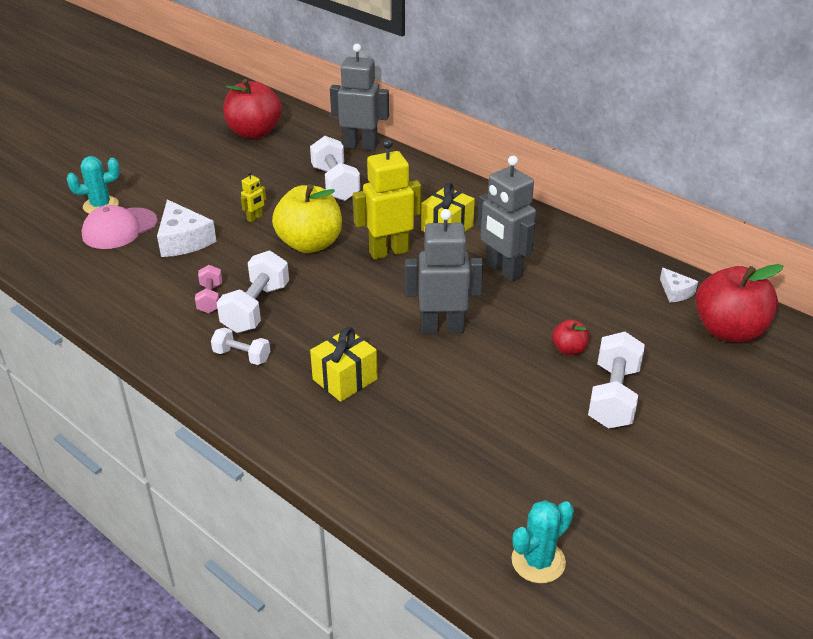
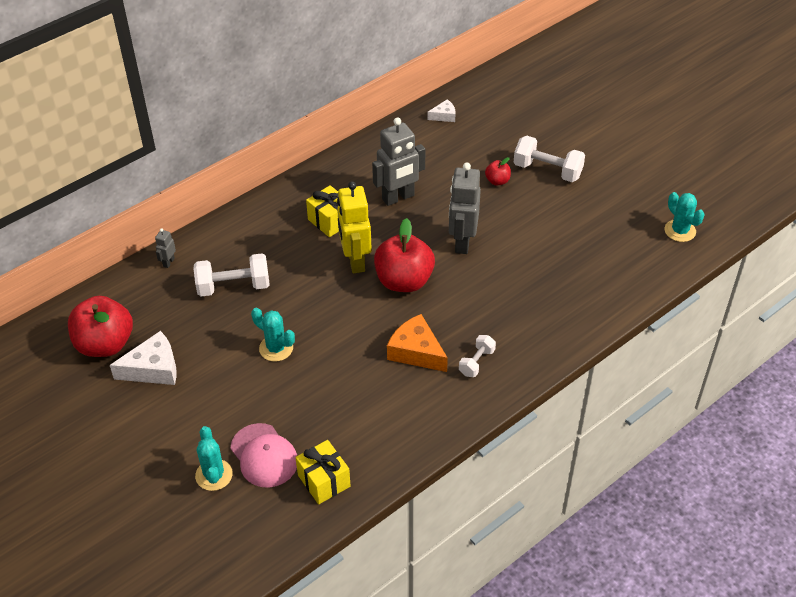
camera: 80 degrees left, 10 degrees up
(183, 240) = (299, 403): white cheese -> white cheese (153, 369)
(210, 298) = (396, 382): pink dumbbell -> none
(255, 218) = (276, 348): yellow robot -> turquoise cactus
(256, 308) = (416, 351): white dumbbell -> orange cheese
(310, 244) = (330, 311): yellow apple -> none
(345, 379) = (512, 302): yellow gift -> yellow gift (324, 481)
(360, 146) = (168, 262): grey robot -> grey robot, size x0.45
(728, 330) = (490, 103): red apple -> red apple (404, 281)

